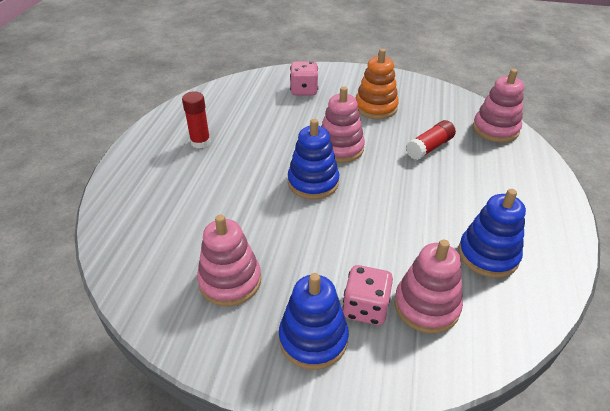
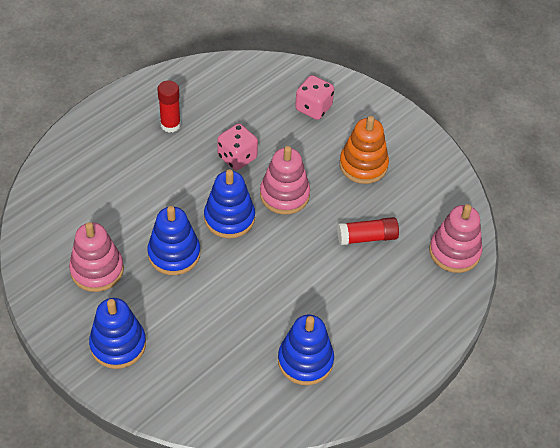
camera: 30 degrees right, 10 degrees up
(292, 231) = (174, 254): none -> blue stacking toy
(365, 308) = (172, 345): pink dice -> pink dice (237, 157)
(426, 306) = (216, 369): pink stacking toy -> none

